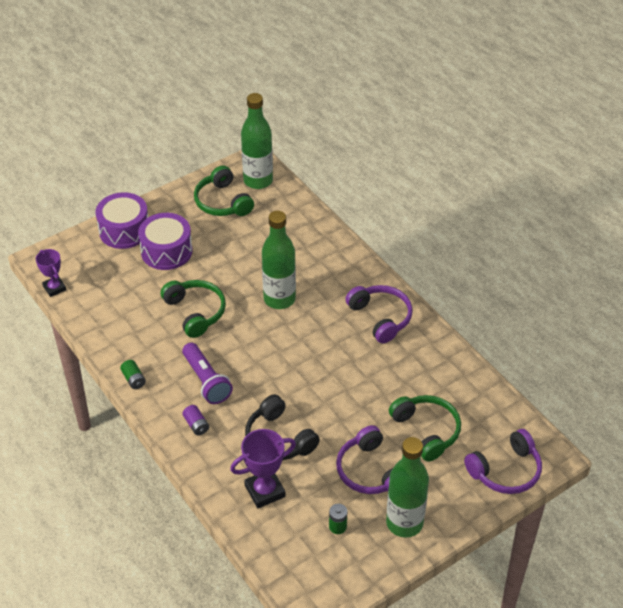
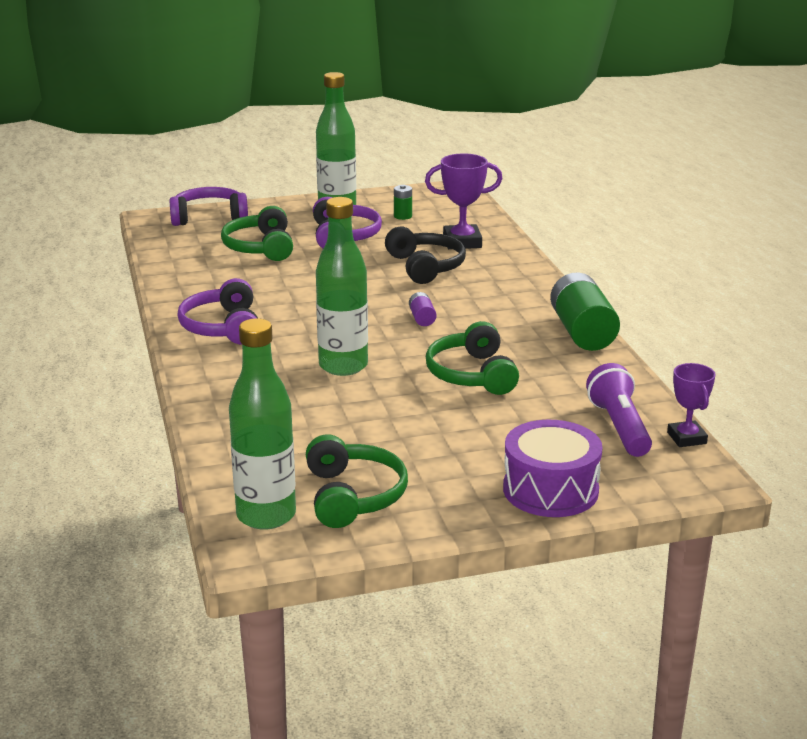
camera: 160 degrees left, 20 degrees down
(133, 379) = (582, 332): green battery -> green battery, size x2.22
(166, 251) = (486, 448): purple drum -> none
(196, 425) = (516, 289): purple battery -> purple battery (422, 318)
(206, 381) = (487, 316): purple flashlight -> purple flashlight (619, 427)

